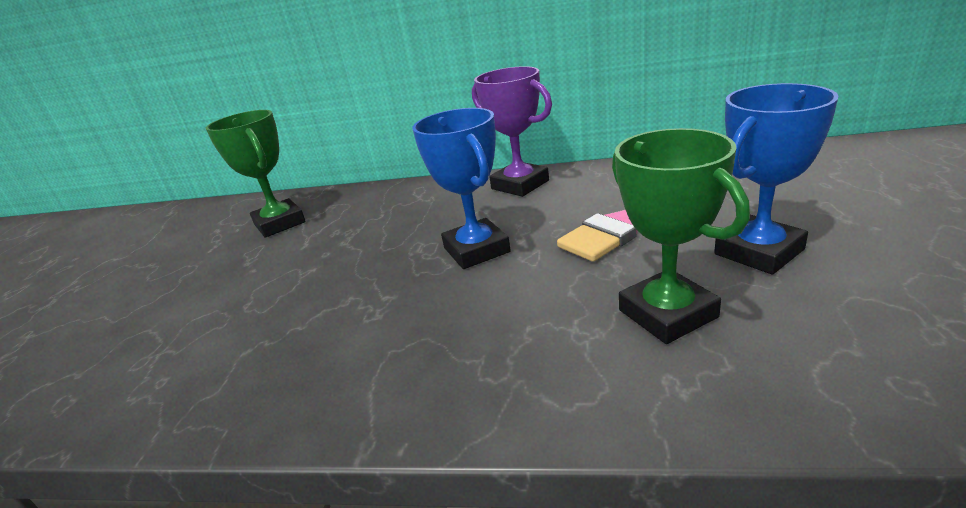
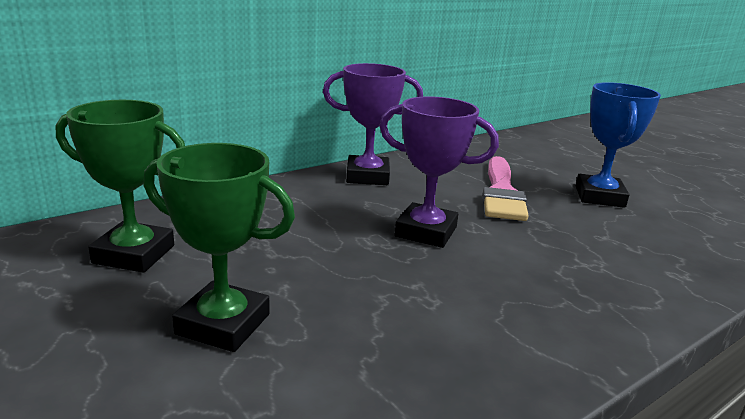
camera: 50 degrees left, 5 degrees down
(476, 250) = (426, 232): blue trophy -> purple trophy
(667, 314) = (615, 240): green trophy -> green trophy (223, 324)

